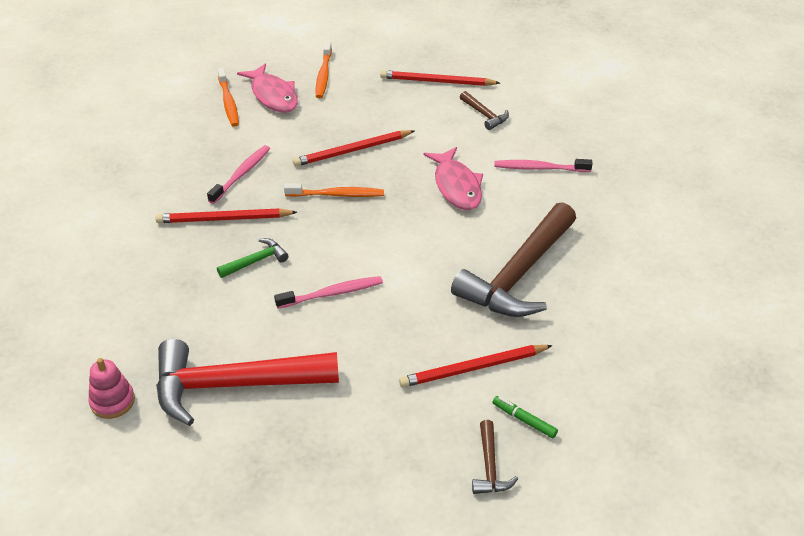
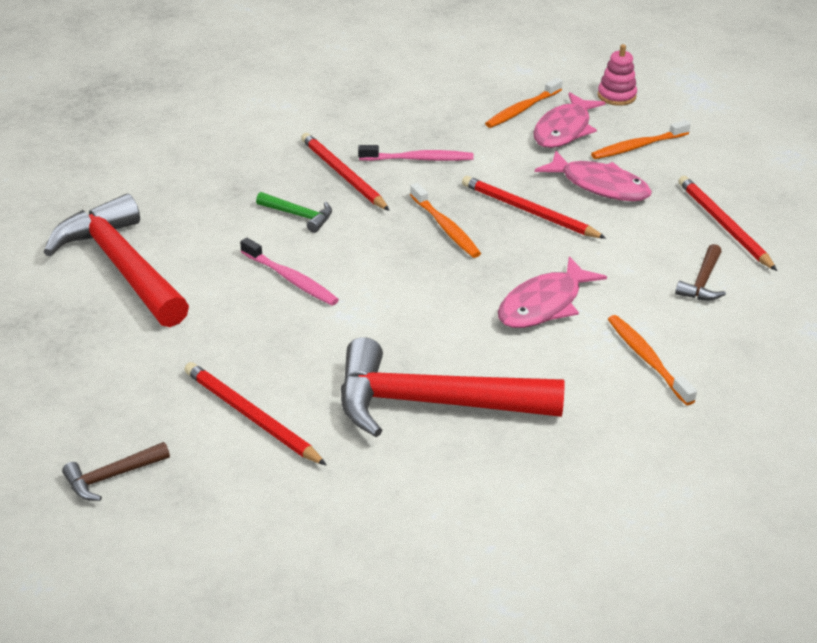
camera: 60 degrees right, 5 degrees down
(112, 401) = (61, 209): pink stacking toy -> pink stacking toy (616, 96)
(351, 109) = (599, 185): none -> pink fish
(518, 275) = (431, 403): brown hammer -> red hammer
(524, 420) = (196, 482): green marker -> none
(539, 168) = (647, 359): pink toothbrush -> orange toothbrush

